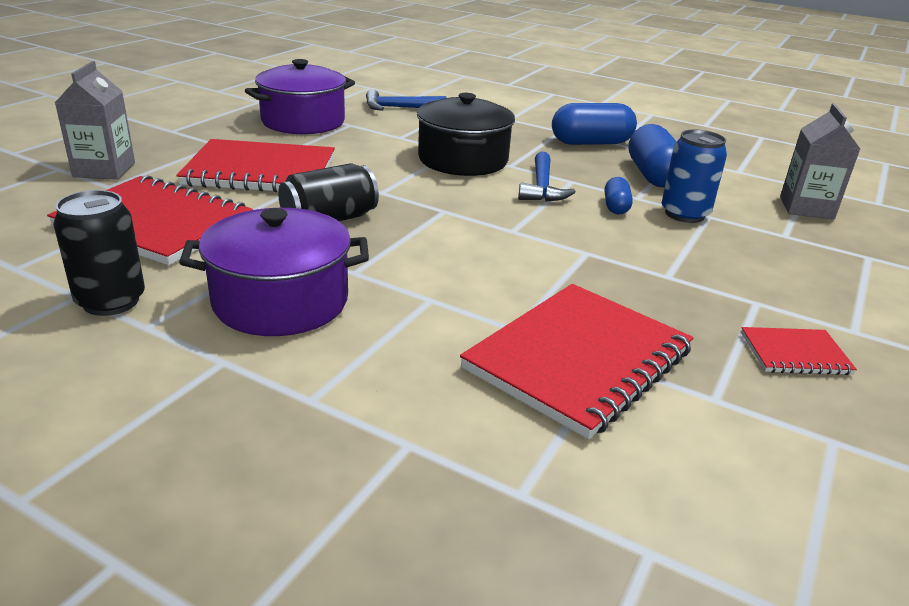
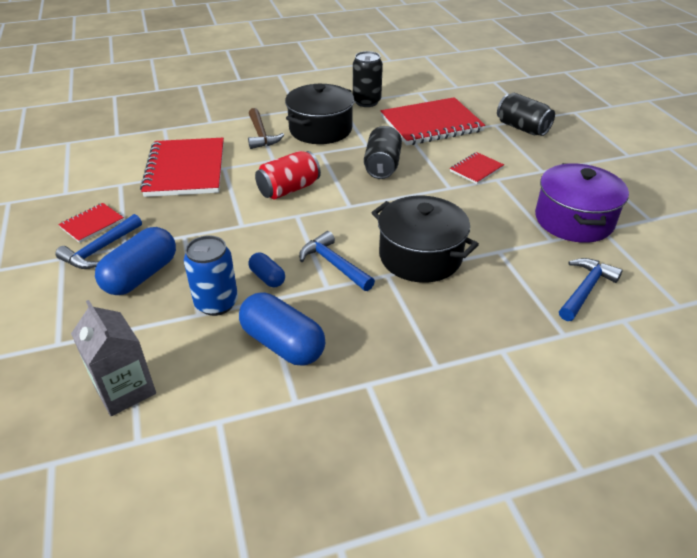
camera: 135 degrees right, 10 degrees up
(104, 170) = (522, 128): grey carton -> black can
(260, 171) = (476, 169): red notebook -> red notebook, size x0.47
(281, 301) = (320, 129): purple pot -> black pot
(375, 349) = (261, 135): none -> brown hammer
(477, 255) = (289, 189): none -> red can
(591, 143) = (386, 363): blue capsule -> blue capsule (141, 276)
(793, 314) = (100, 249): none -> blue hammer

